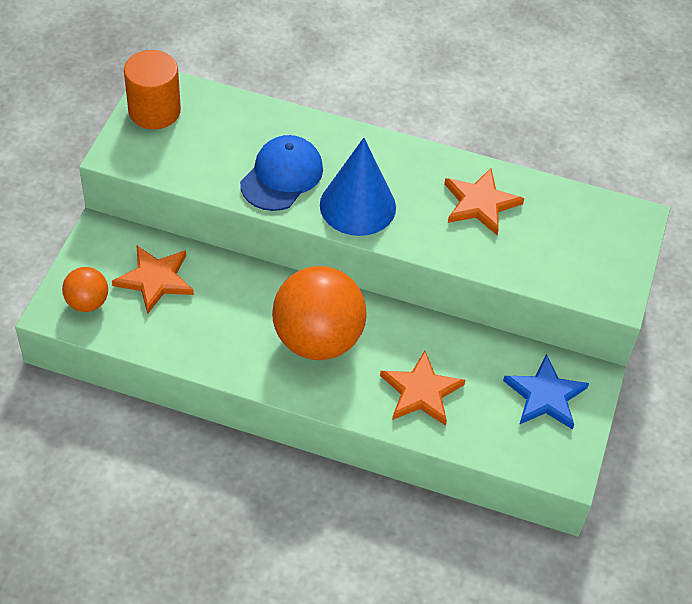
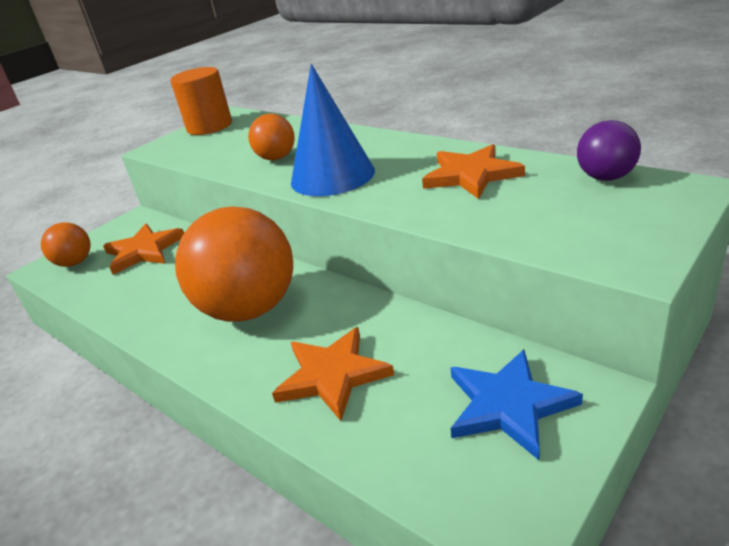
camera: 30 degrees right, 20 degrees down
(282, 176) = (276, 158): blue cap -> orange ball
(582, 205) = (605, 177): none -> purple ball

